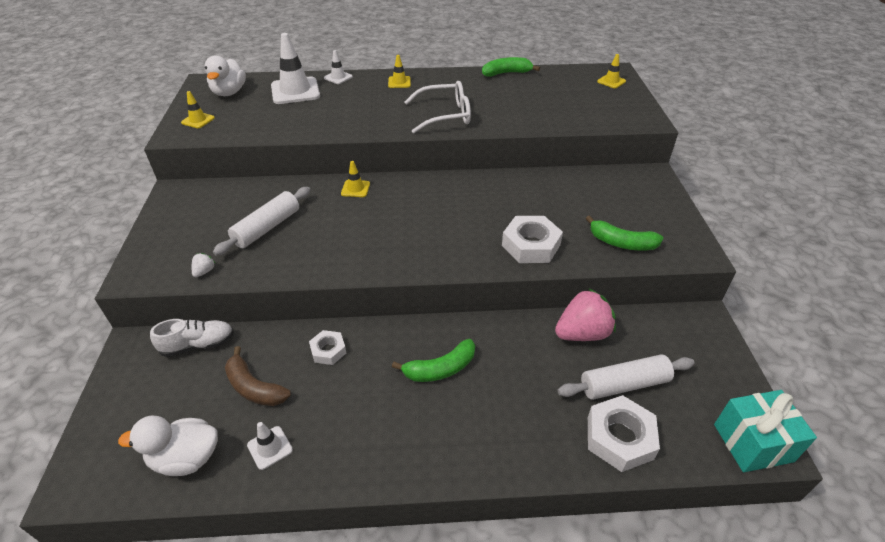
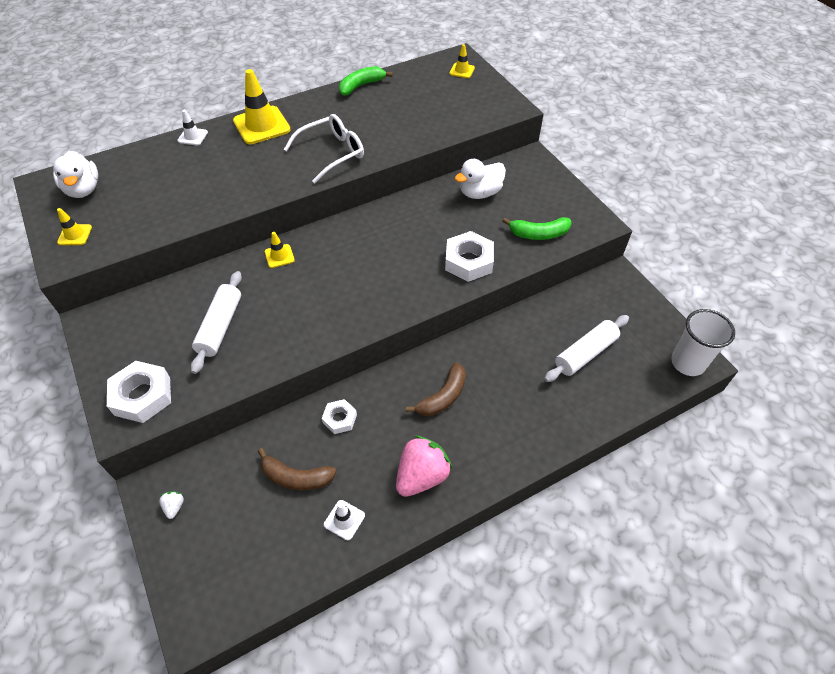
camera: 25 degrees left, 10 degrees up
(186, 458) = (279, 560): white duck -> white duck (480, 193)
(198, 345) = (216, 461): white shoe -> none
(204, 271) = (191, 393): white strawberry -> white strawberry (174, 507)
(295, 91) = (157, 167): white traffic cone -> none
(399, 82) = (261, 125): yellow traffic cone -> yellow traffic cone, size x2.00
(440, 369) = (443, 397): green banana -> brown banana
(582, 333) = (535, 323): pink strawberry -> pink strawberry (421, 476)
(619, 438) = (601, 397): white nut -> white nut (142, 396)
(753, 442) = (687, 363): turquoise gift -> white cup

